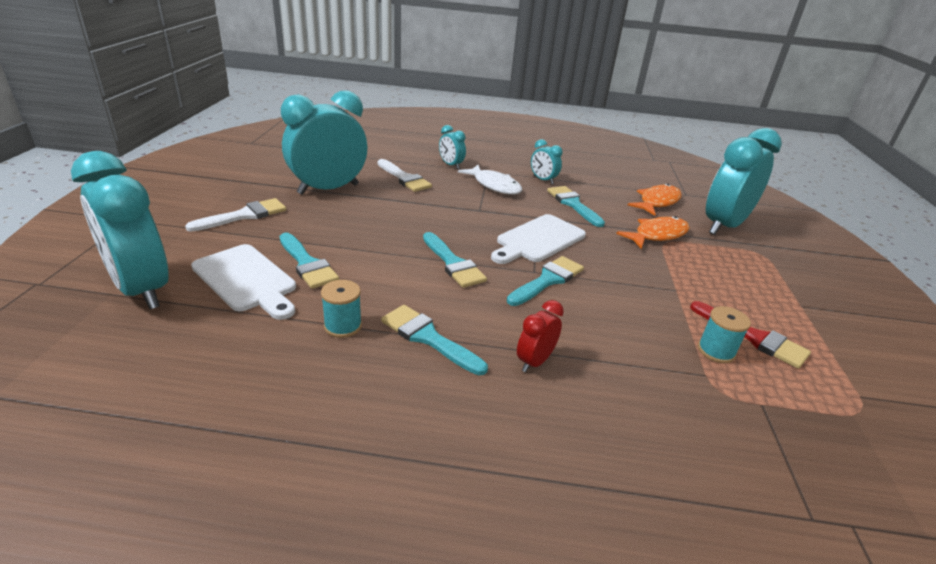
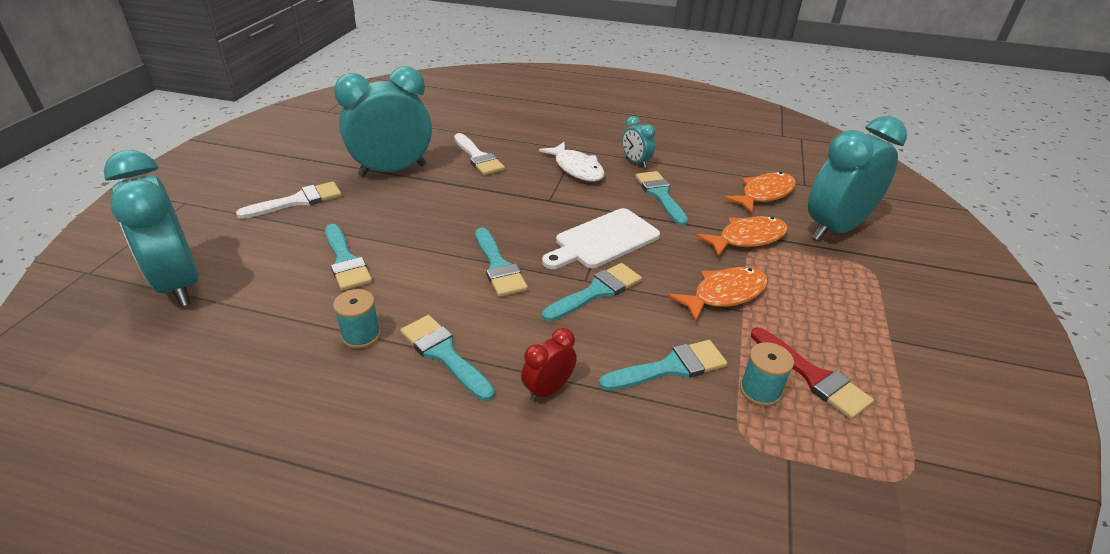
camera: 10 degrees right, 5 degrees up
(247, 280) = (281, 277): white cutting board -> none
(451, 165) = (535, 141): turquoise clock -> none
(634, 337) = (670, 367): none -> turquoise brush
(656, 278) = (724, 294): none -> orange fish

